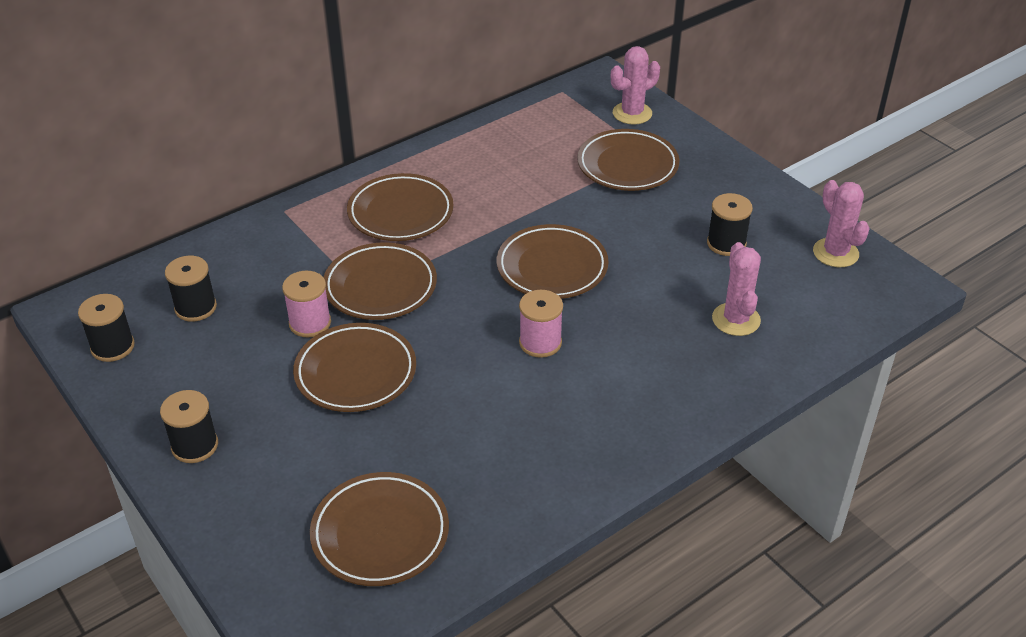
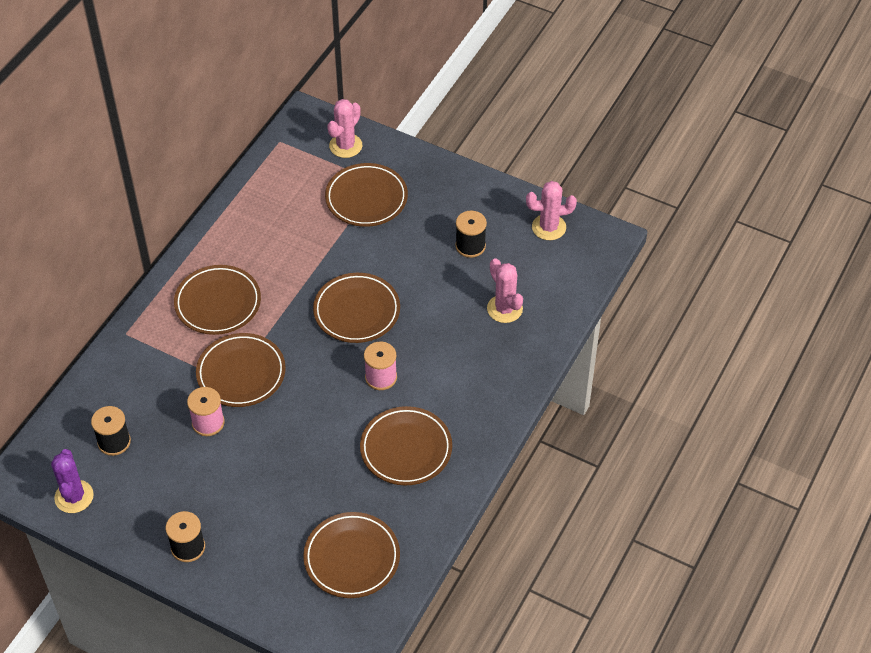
camera: 25 degrees left, 10 degrees up
(112, 347) = (74, 497): black spool -> purple cactus
(355, 372) = (265, 449): brown plate -> brown plate (406, 449)
(835, 253) = (549, 227): pink cactus -> pink cactus turned 45 degrees counterclockwise

